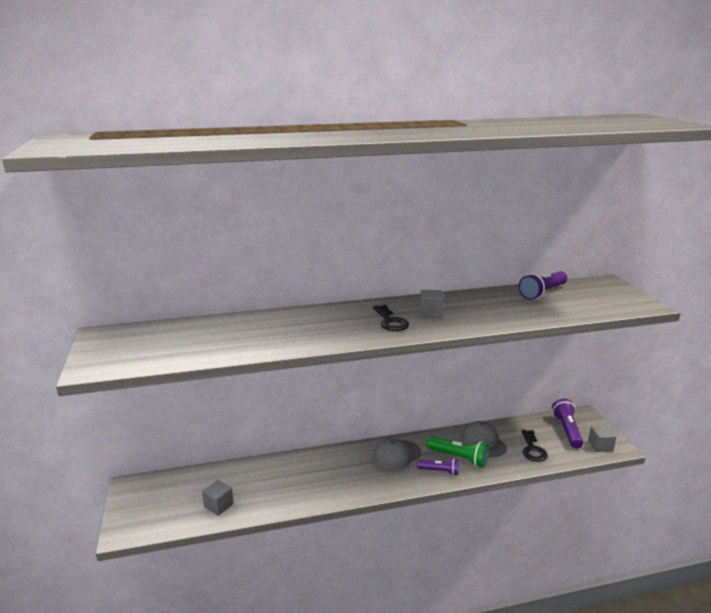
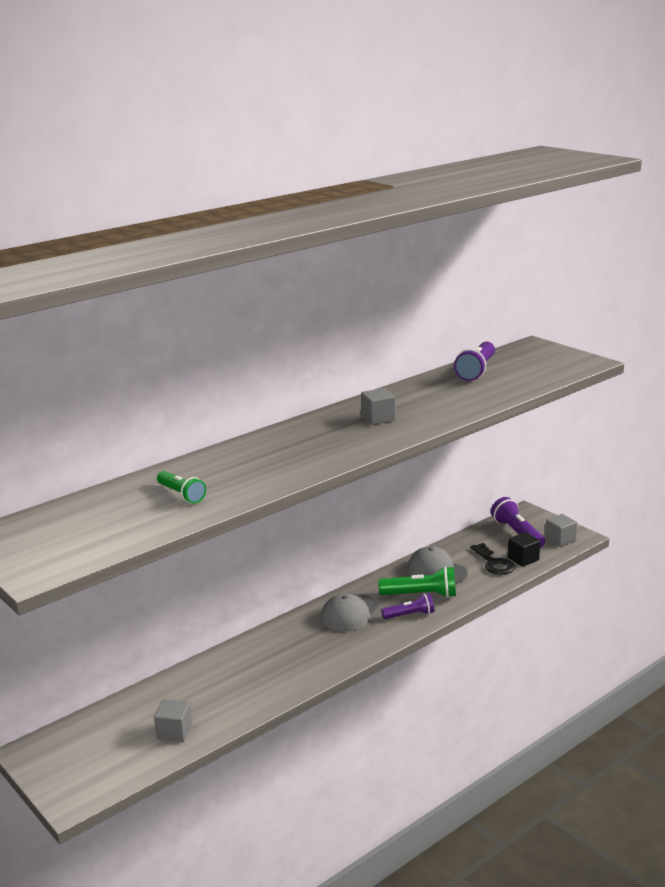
camera: 25 degrees left, 0 degrees up
(238, 337) = (181, 494): none -> green flashlight
(390, 321) = (343, 437): black key -> none
(558, 453) = (523, 559): none -> black cube

